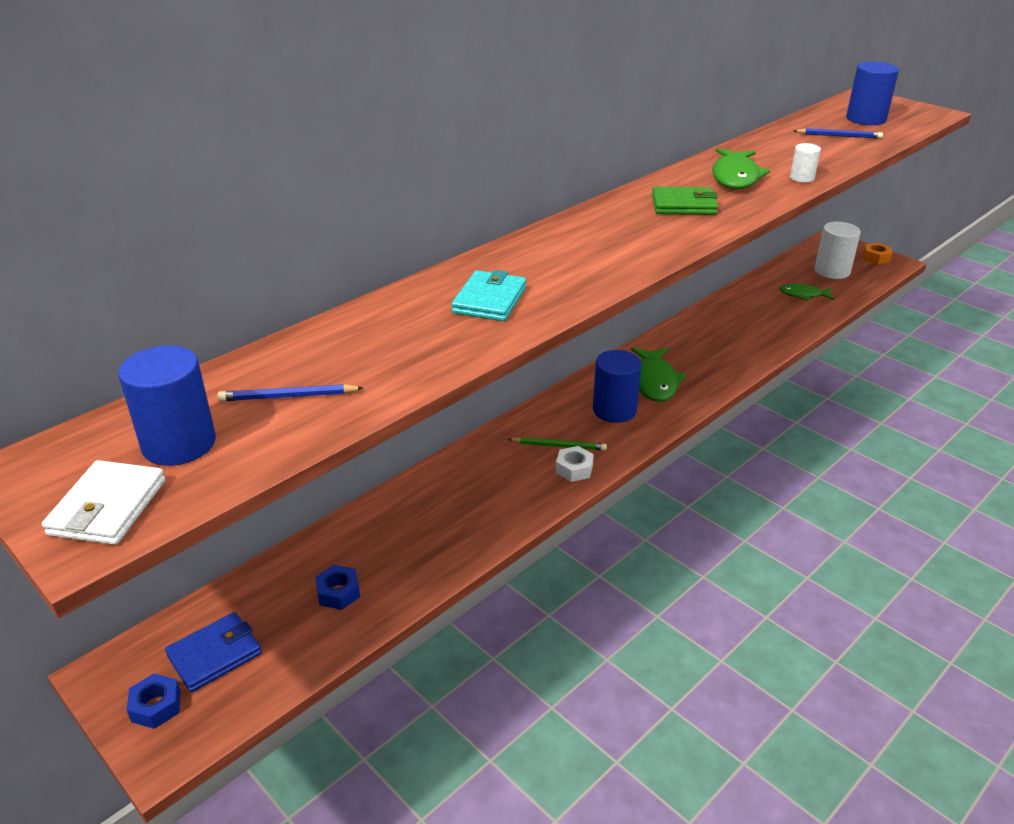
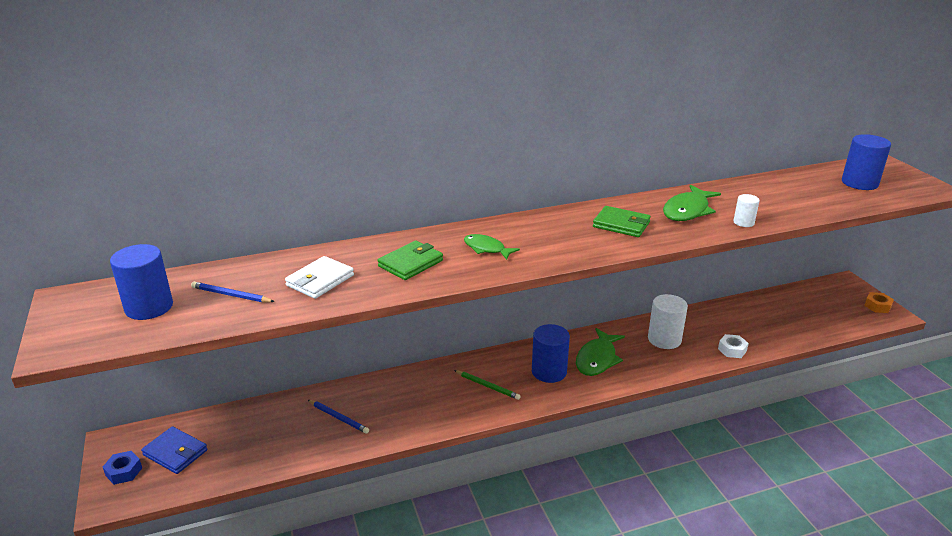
camera: 25 degrees right, 5 degrees down
(108, 507) = (82, 333): white wallet -> white wallet (320, 280)
(215, 655) = (175, 453): blue wallet -> blue wallet turned 45 degrees clockwise
(338, 592) = (271, 439): blue nut -> none
(489, 300) = (410, 263): turquoise wallet -> green wallet
(574, 469) = (485, 406): white nut -> white nut (732, 350)
(803, 295) = (780, 322): green fish -> green fish (486, 249)
(832, 271) = (824, 308): white cylinder -> white cylinder (664, 339)
(838, 136) = (817, 193): blue pencil -> blue pencil (338, 417)

